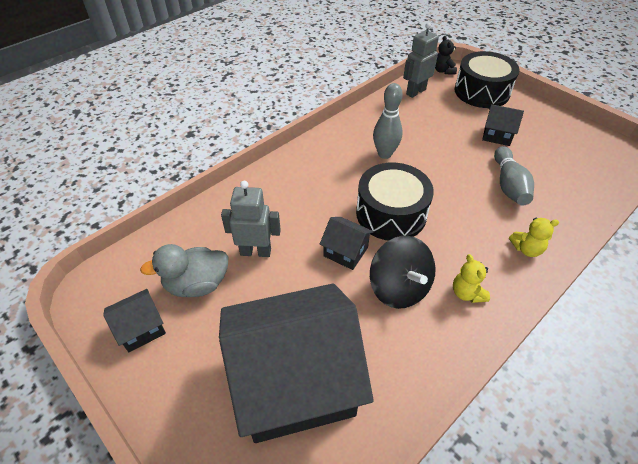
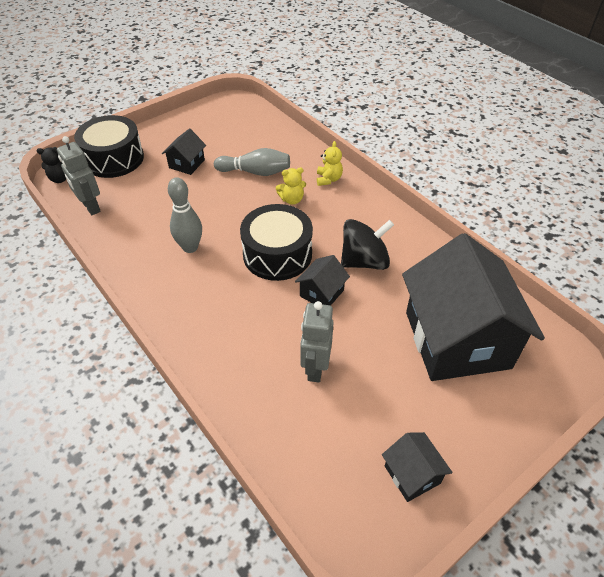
camera: 85 degrees left, 0 degrees up
(197, 284) = (356, 423): grey duck -> none
(467, 293) = (370, 221): yellow teddy bear -> yellow teddy bear (292, 199)

